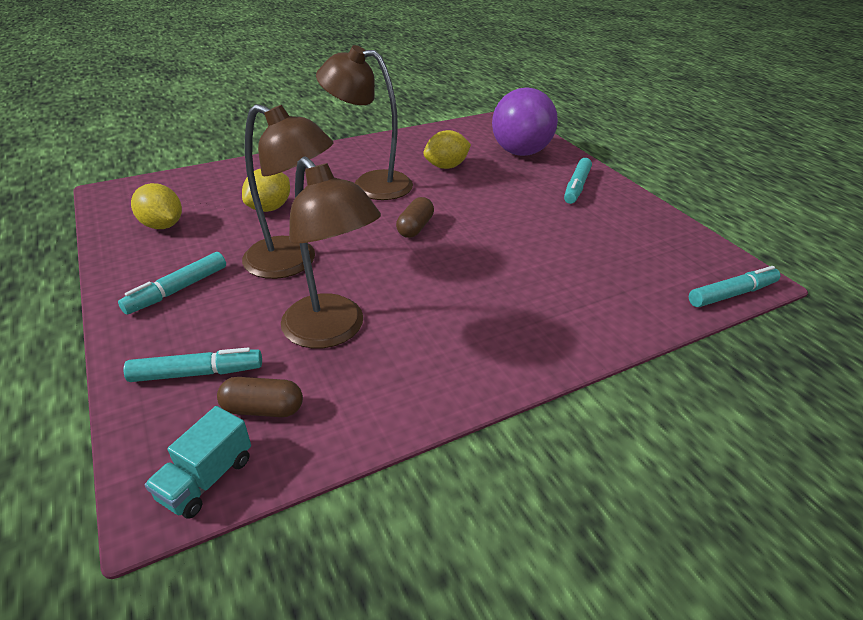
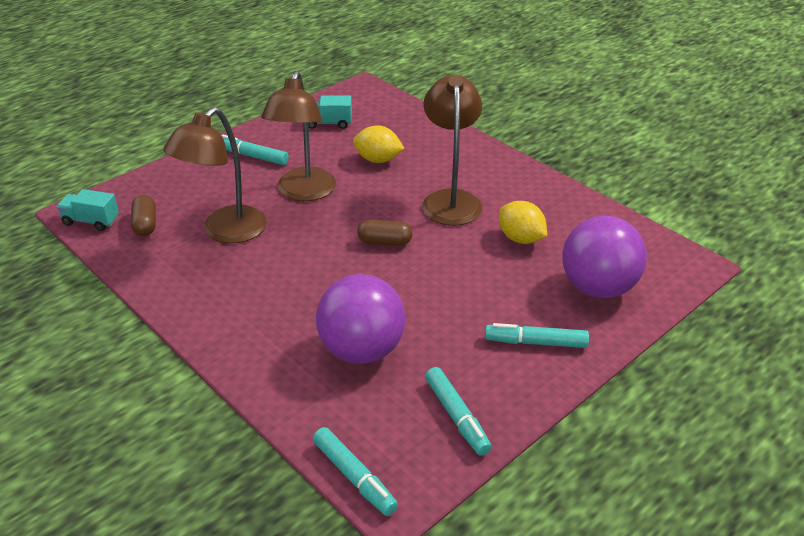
camera: 75 degrees right, 0 degrees up
(162, 225) = (328, 123): yellow lemon -> turquoise truck
(197, 373) = (172, 191): turquoise marker -> turquoise marker (456, 416)
(572, 265) = (362, 350): none -> purple ball

